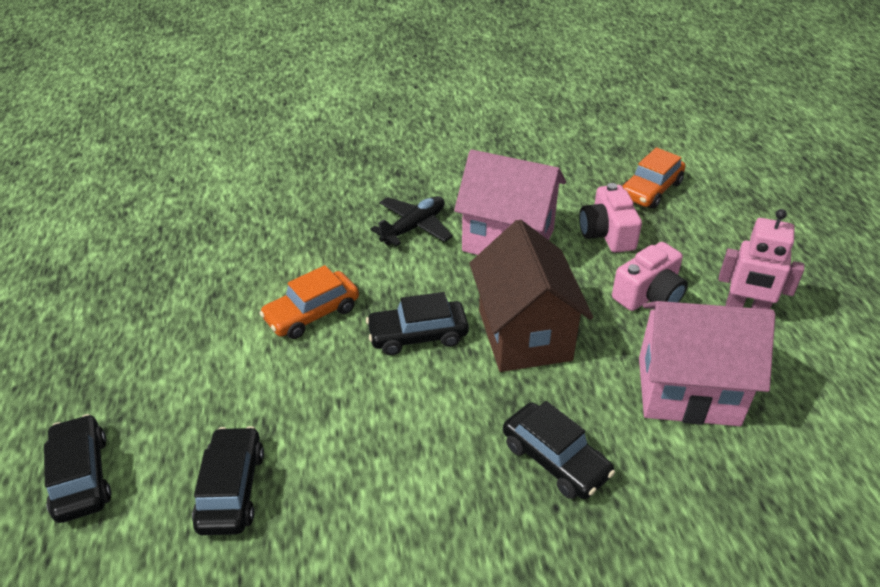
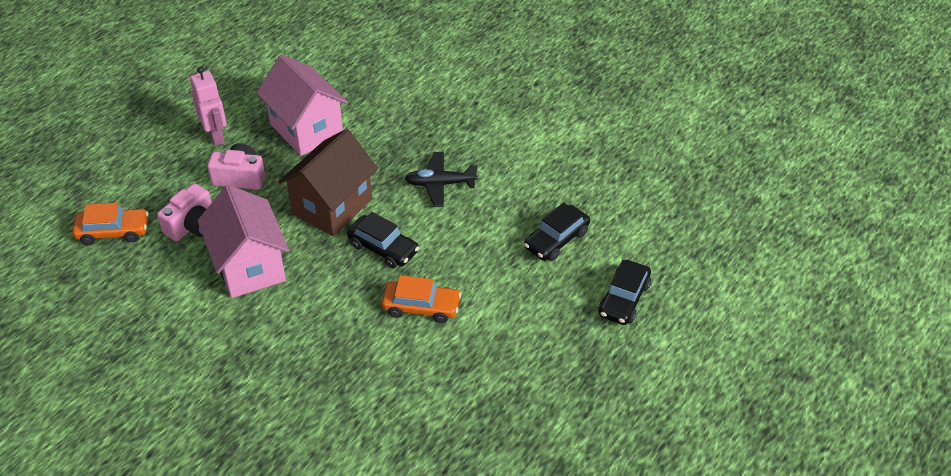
camera: 135 degrees left, 5 degrees up
(414, 227) = (286, 323): black plane -> black plane (440, 184)
(555, 459) = (404, 149): black car -> none

